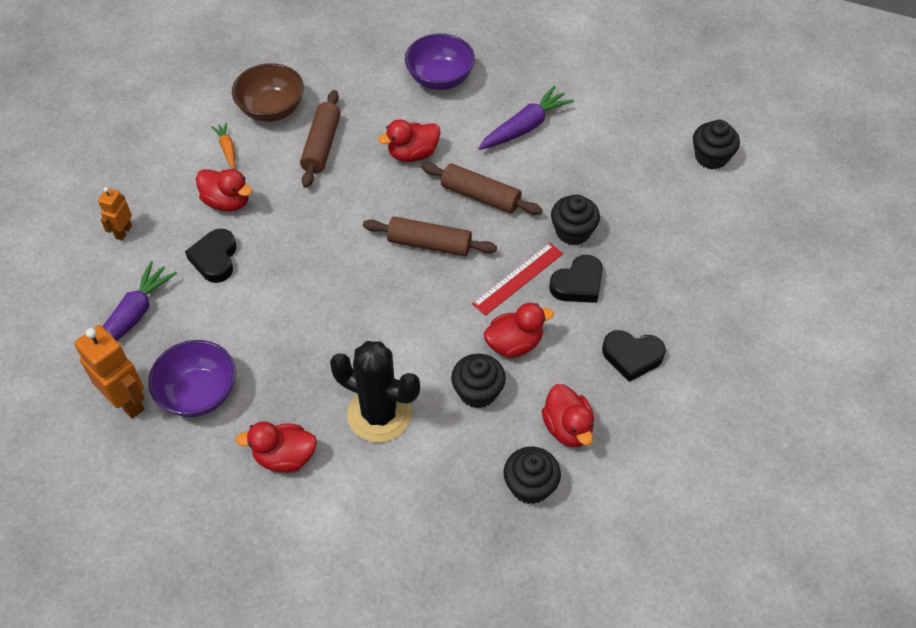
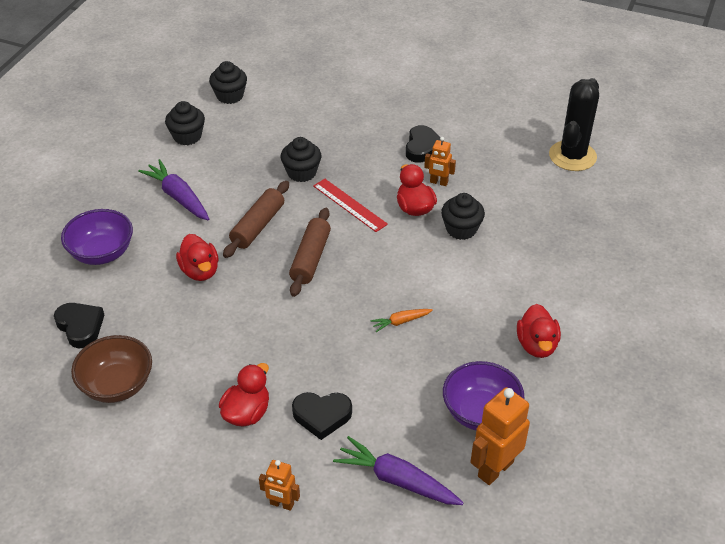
camera: 90 degrees left, 10 degrees down
(227, 149) = (170, 420): orange carrot -> orange carrot (401, 322)
(321, 145) = (178, 340): brown rolling pin -> none
(379, 414) = (488, 286): black cactus -> black cactus (572, 156)
(530, 486) = (538, 202): black cupcake -> black cupcake (187, 136)
(564, 371) = (438, 182): none -> orange robot
(567, 428) = (488, 182): red duck -> none
(578, 284) = (355, 172): black heart -> black heart (80, 327)

